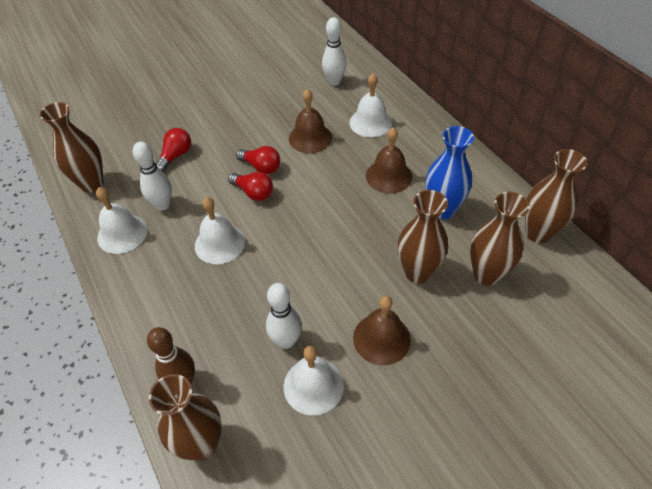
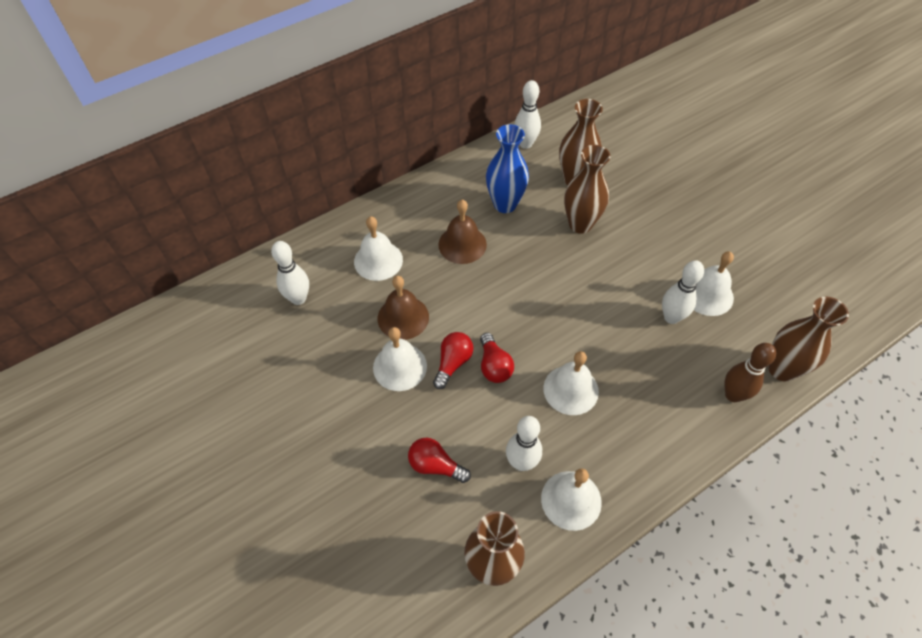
camera: 95 degrees left, 5 degrees up
(253, 192) = (494, 366): red light bulb -> red light bulb turned 135 degrees clockwise
(264, 136) = (400, 366): none -> white bell
(381, 338) = (652, 249): brown bell -> none
(538, 233) = (525, 144): brown vase -> white bowling pin

